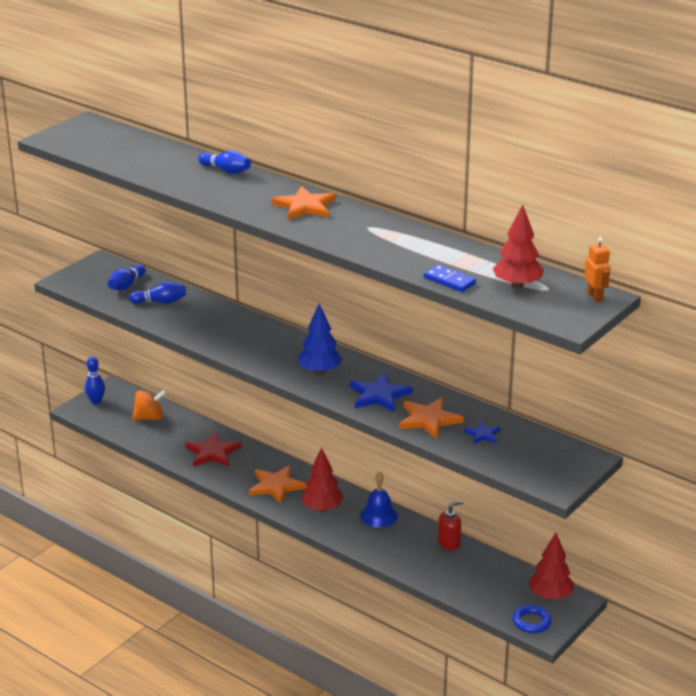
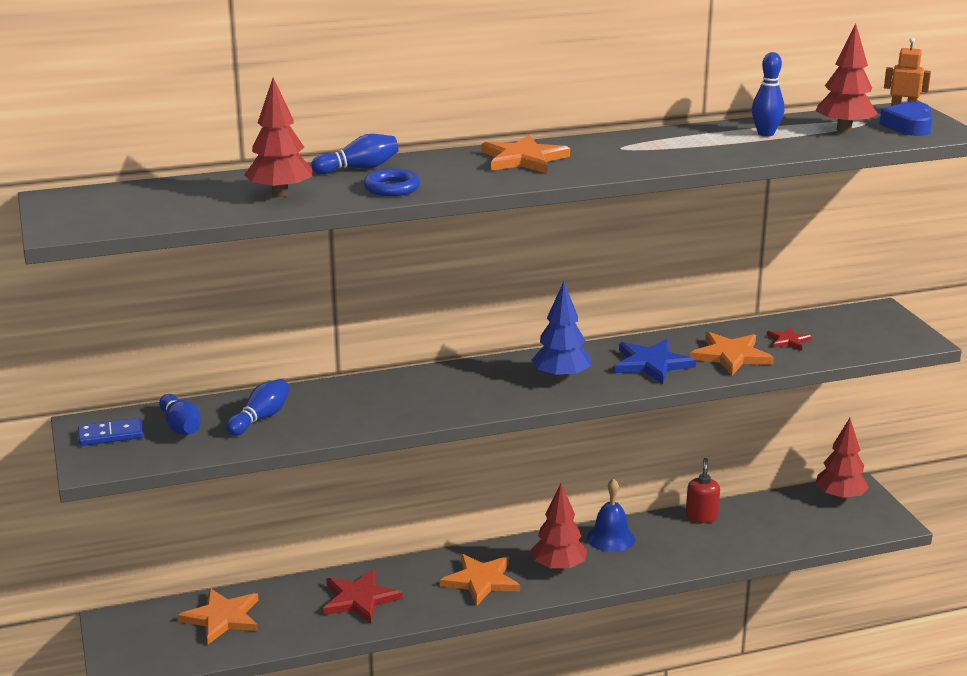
camera: 55 degrees left, 5 degrees down
(96, 401) = (125, 646): blue bowling pin -> blue bowling pin (765, 134)
(149, 418) = (222, 618): orange spinning top -> orange star
(159, 166) = (280, 194): none -> red tree
(449, 281) = (799, 149): blue domino -> blue domino (111, 435)
(482, 434) = (788, 340): blue star -> red star
(531, 622) = (872, 523): blue ring -> blue ring (392, 188)
(562, 306) = (908, 126): none -> blue heart

